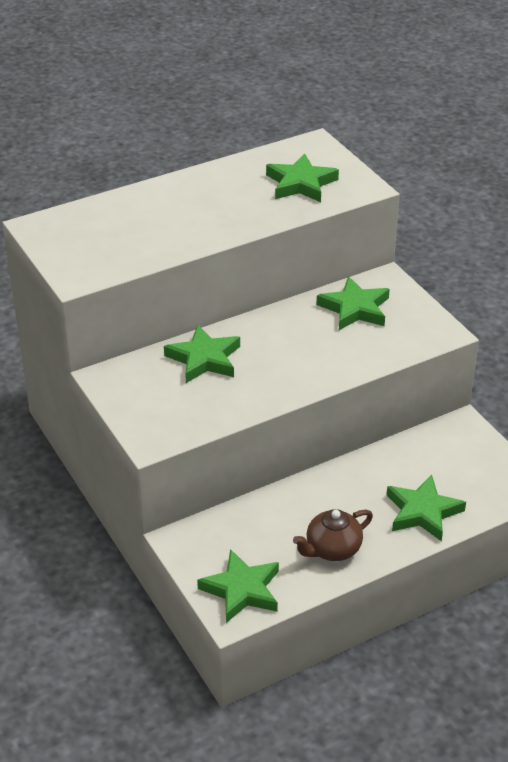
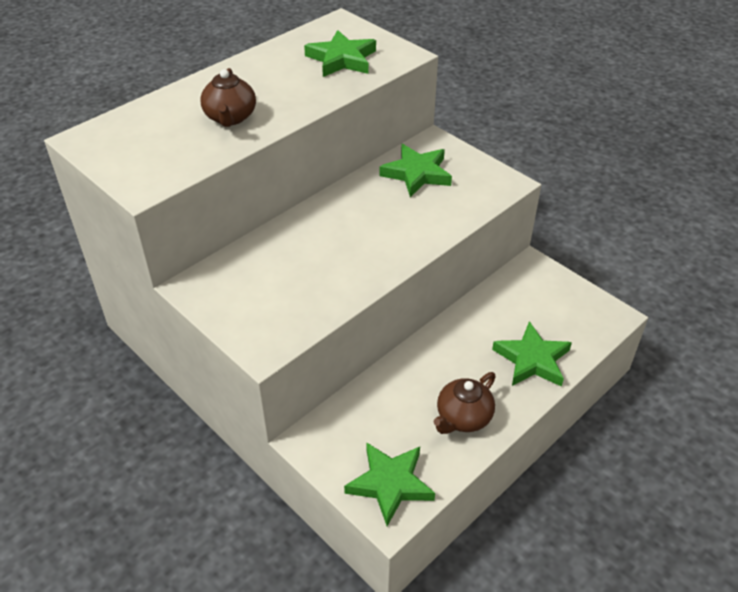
camera: 15 degrees left, 5 degrees up
(173, 226) = (230, 118): none -> brown teapot
(204, 359) = (290, 248): green star -> none

